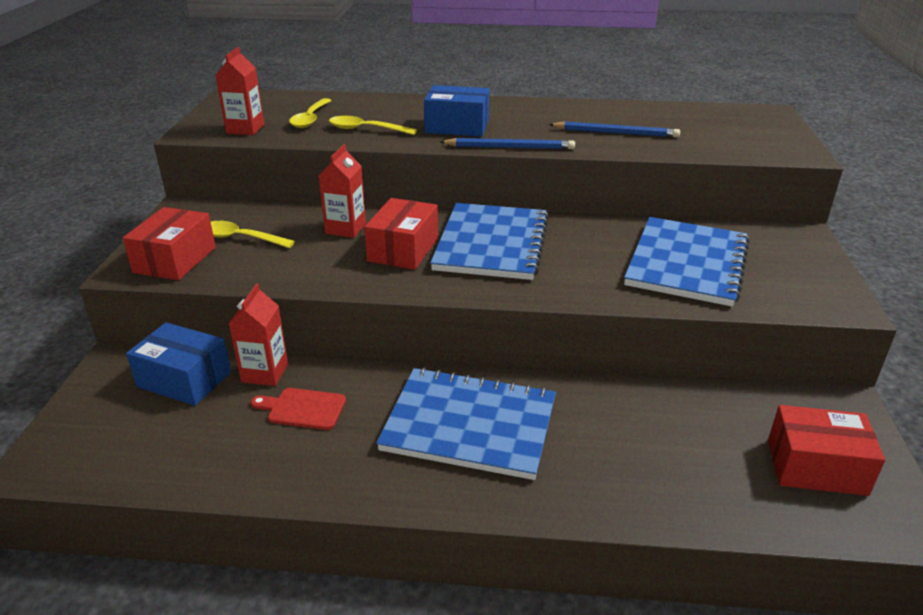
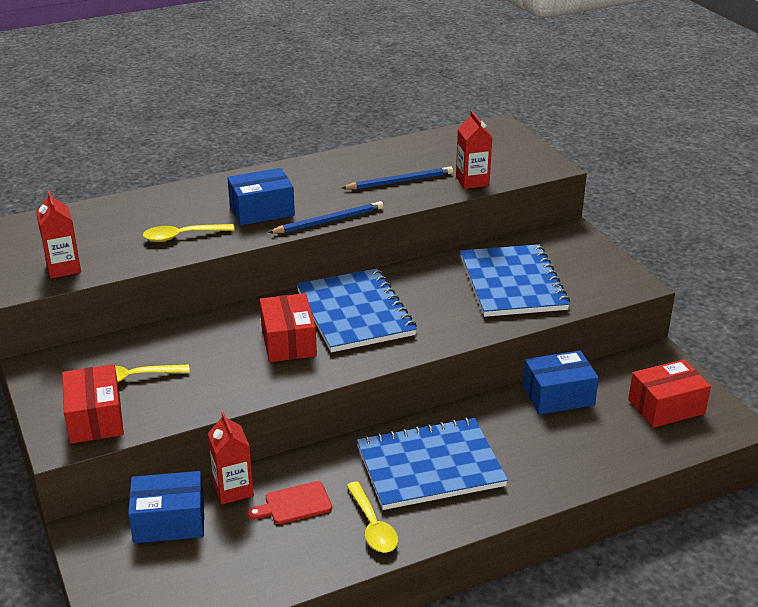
camera: 30 degrees left, 0 degrees up
(310, 119) = (114, 238): yellow spoon -> yellow spoon (373, 526)
(345, 228) = (218, 338): red carton -> red carton (472, 181)
(679, 404) = (558, 396): none -> blue box

